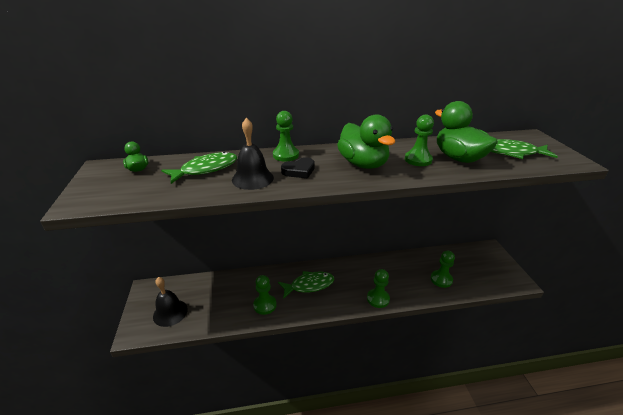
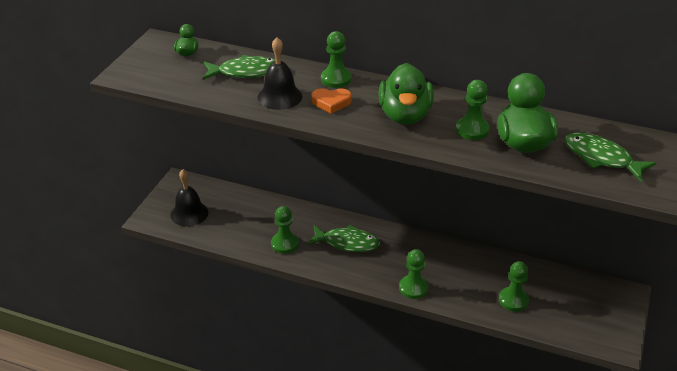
camera: 30 degrees right, 5 degrees up
(299, 171) = (331, 102): black heart -> orange heart

